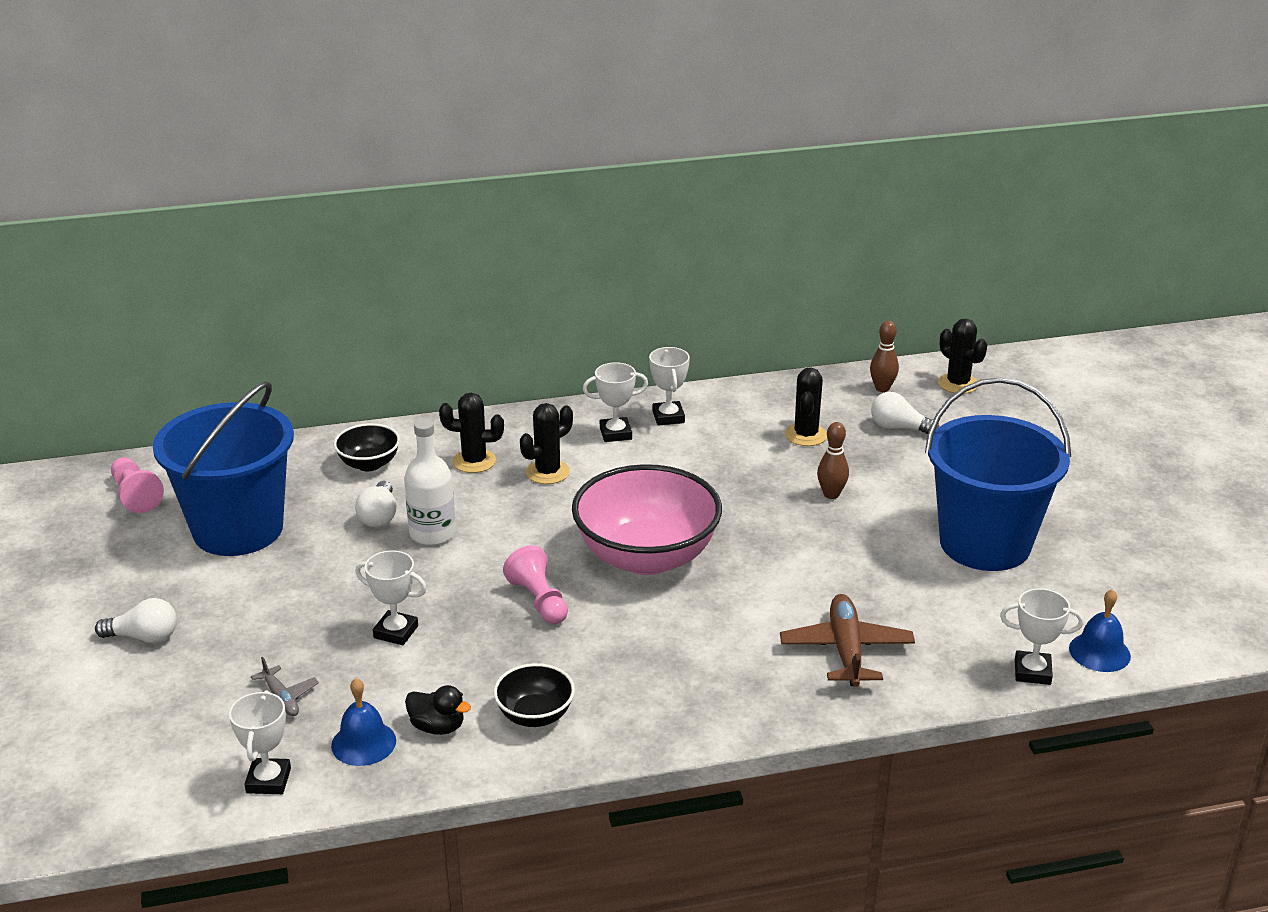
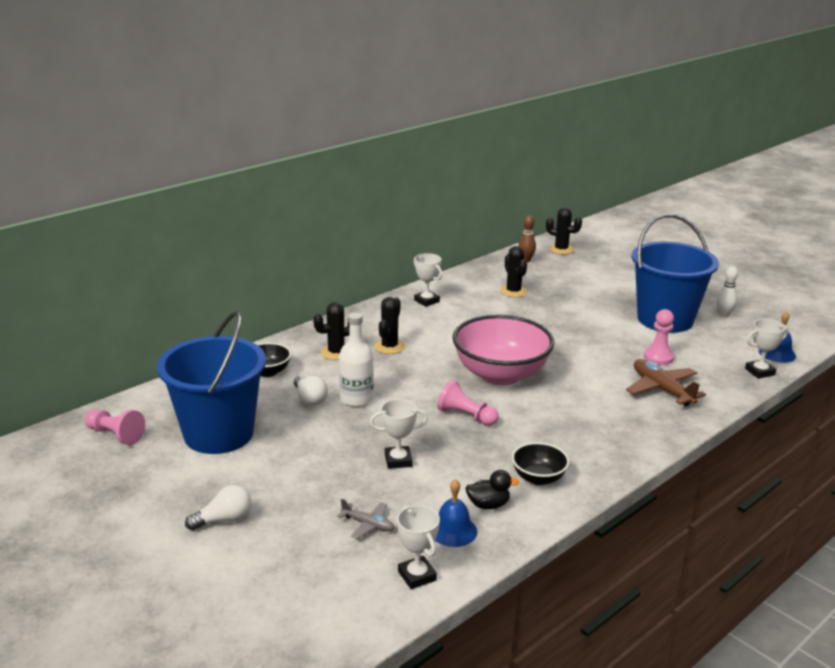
camera: 30 degrees left, 5 degrees down
(615, 433) = (406, 316): white trophy -> none
(831, 494) = (561, 317): brown bowling pin -> none
(899, 428) = (557, 277): white light bulb -> none
(900, 600) = (658, 357): none -> pink pawn
(1091, 563) = (724, 315): none -> white bowling pin

